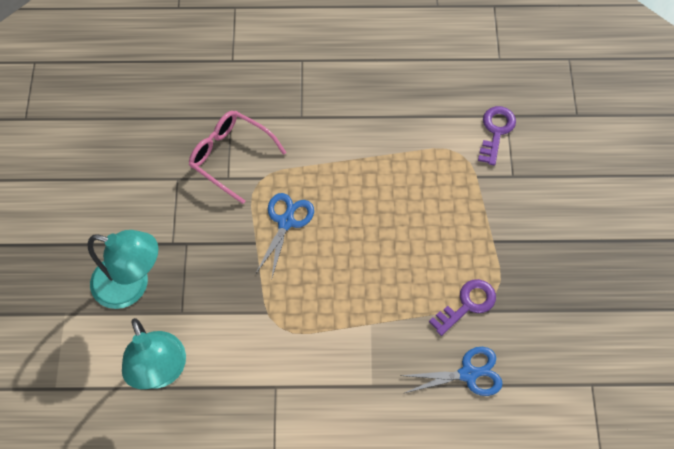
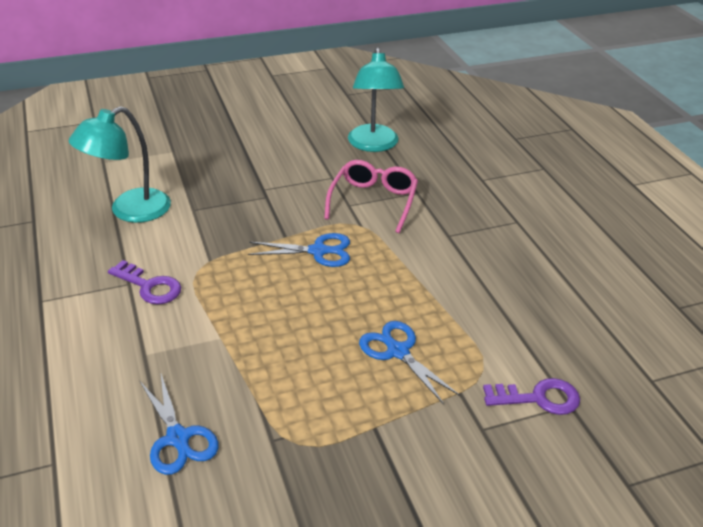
camera: 70 degrees right, 25 degrees down
(131, 285) = (211, 177): turquoise lamp -> turquoise lamp (373, 145)
(425, 202) = (398, 351): none -> blue scissors
(467, 305) = (273, 418): purple key -> purple key (149, 286)

